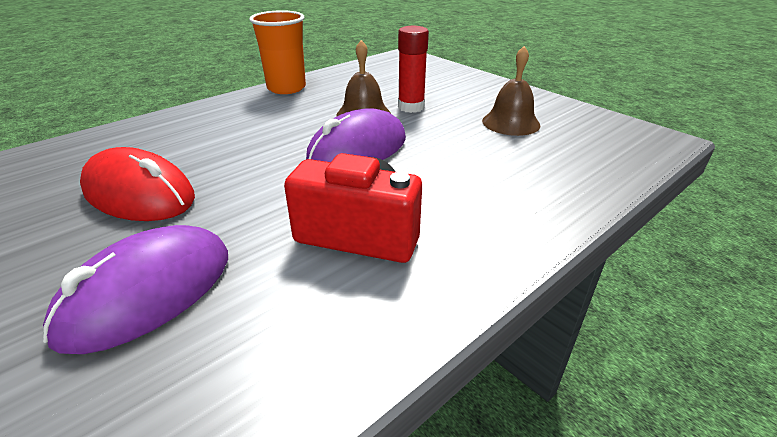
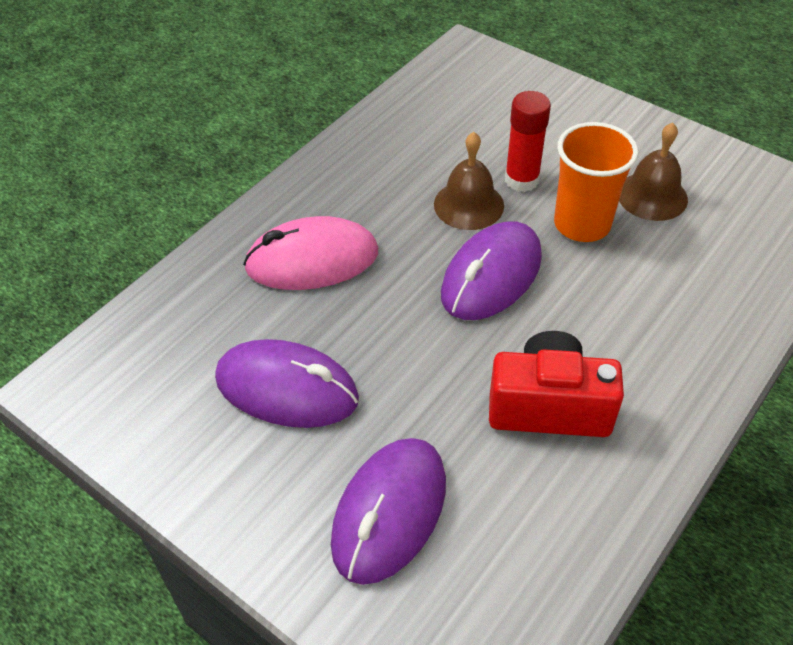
camera: 10 degrees left, 15 degrees up
(139, 194) = (287, 389): red mouse -> purple mouse
(226, 129) = (312, 260): none -> pink mouse
(286, 88) = (339, 159): orange cup -> orange cup (582, 224)

